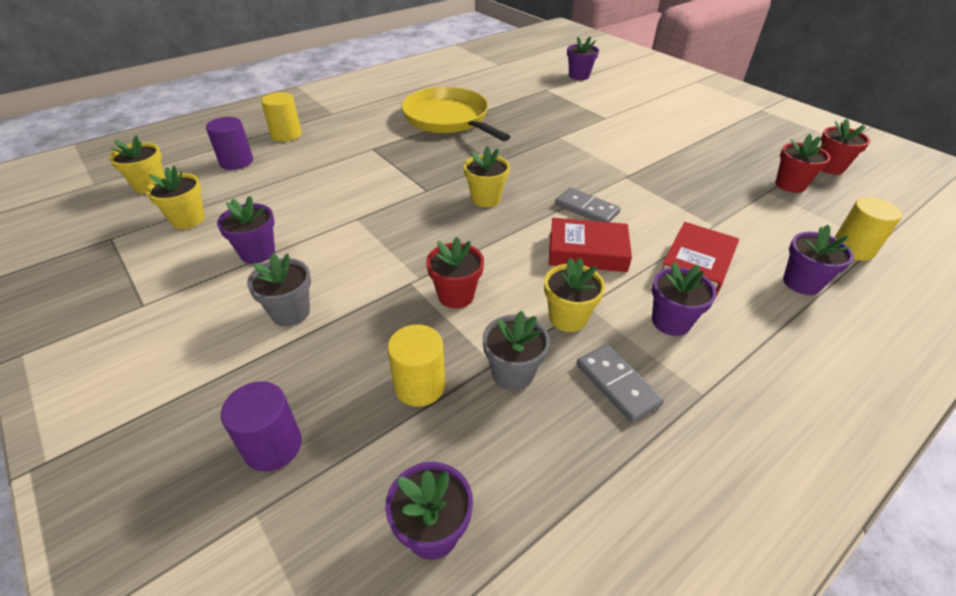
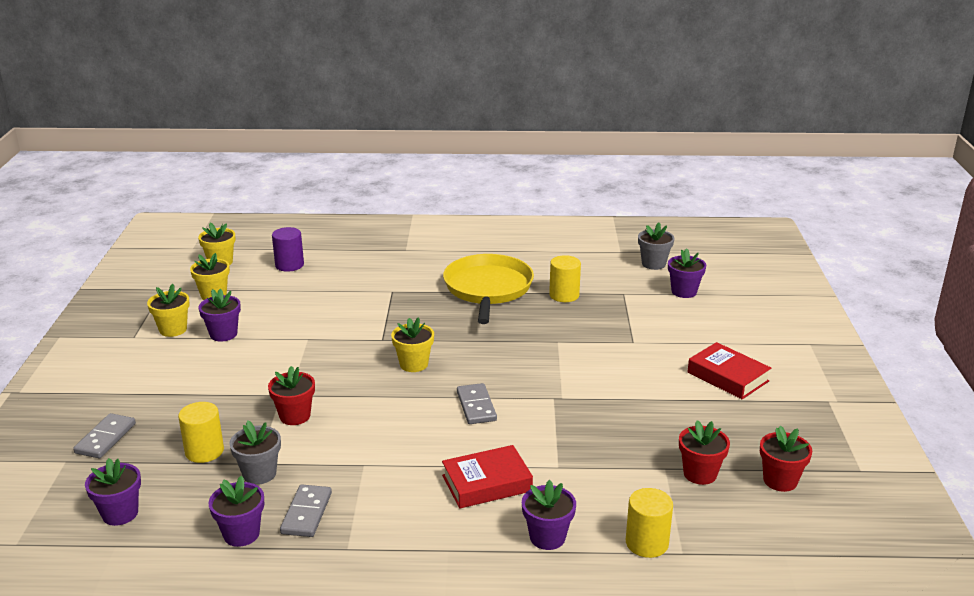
camera: 40 degrees right, 15 degrees down
(273, 446) = (105, 438): purple cylinder -> grey domino
(286, 135) = (348, 256): yellow cylinder -> yellow cylinder (564, 295)
(290, 312) = (195, 378): grey flower pot -> grey flower pot (653, 264)
(568, 318) = (339, 464): yellow flower pot -> yellow flower pot (173, 329)
(587, 251) = (423, 434): red book -> red book (728, 377)
(671, 321) = (401, 503): purple flower pot -> purple flower pot (241, 534)

